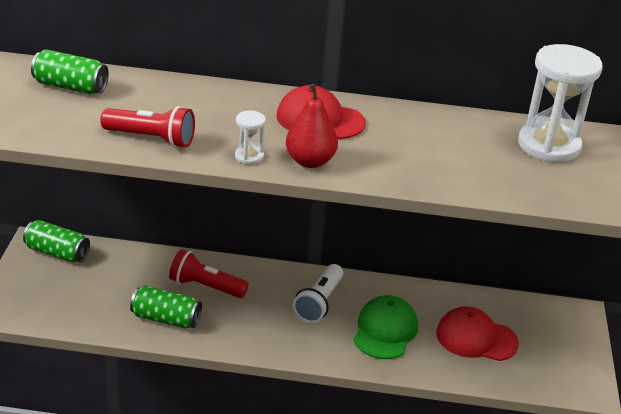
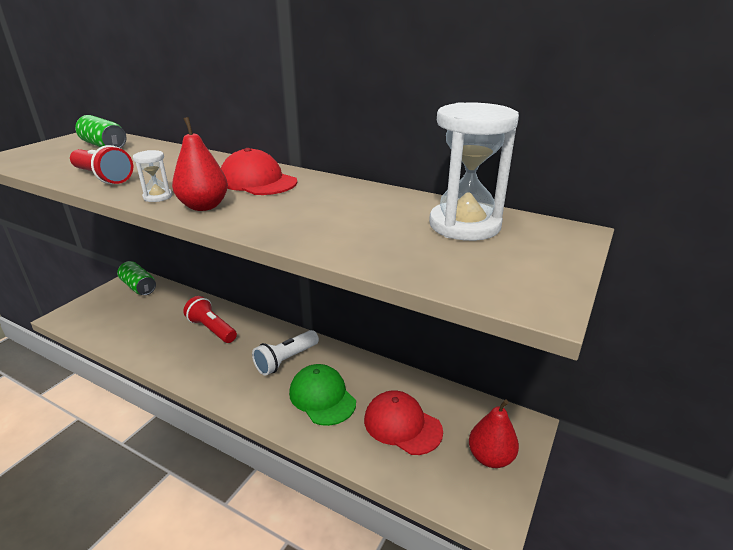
camera: 25 degrees right, 5 degrees down
(166, 319) = (161, 346): green can -> none
(385, 331) = (322, 397): green cap -> green cap turned 75 degrees counterclockwise
(564, 346) = (490, 457): none -> red pear

